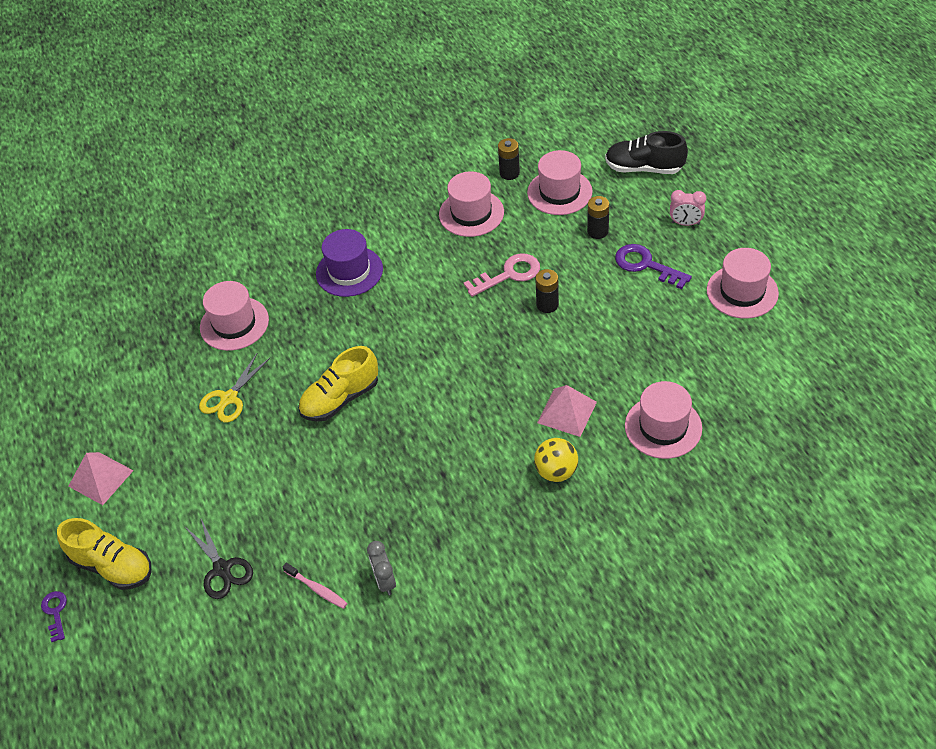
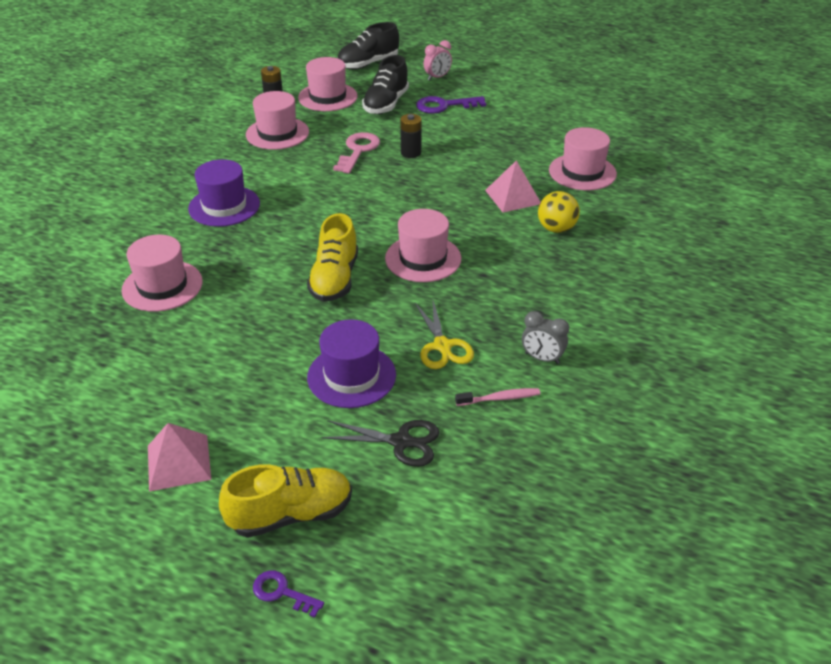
camera: 50 degrees left, 10 degrees down
(229, 398) = (231, 333): yellow scissors -> yellow scissors (442, 346)
(255, 493) = (351, 376): none -> purple hat
(597, 231) = (386, 104): black battery -> black shoe
(742, 292) = (522, 92): pink hat -> pink hat (423, 258)

